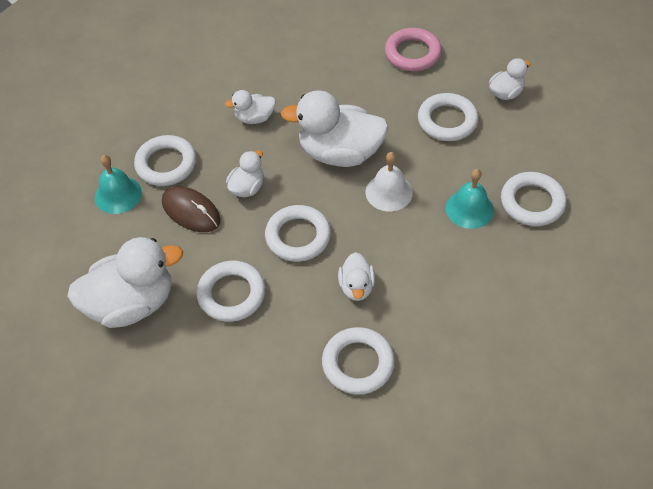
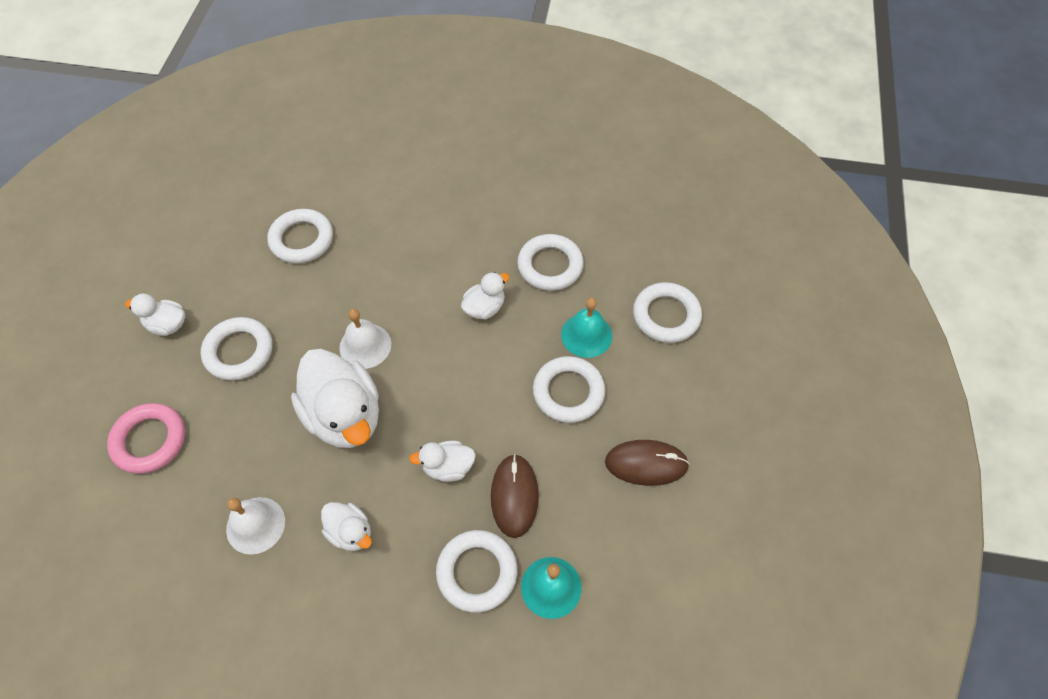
camera: 130 degrees left, 5 degrees up
(132, 303) = (646, 464): white duck -> brown mouse
(298, 236) = (469, 383): white ring -> white ring (666, 315)
(304, 78) = (255, 525): none -> white bell
(469, 209) = (341, 277): turquoise bell -> turquoise bell (586, 335)

